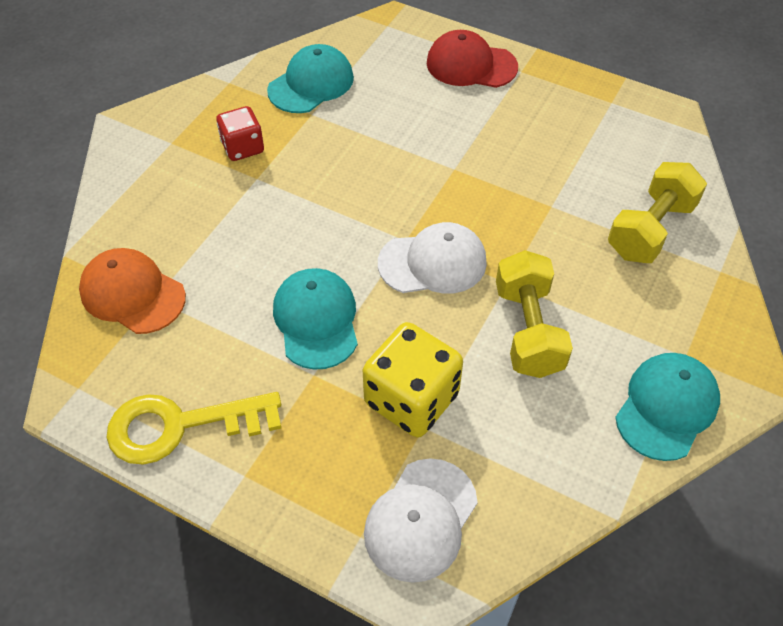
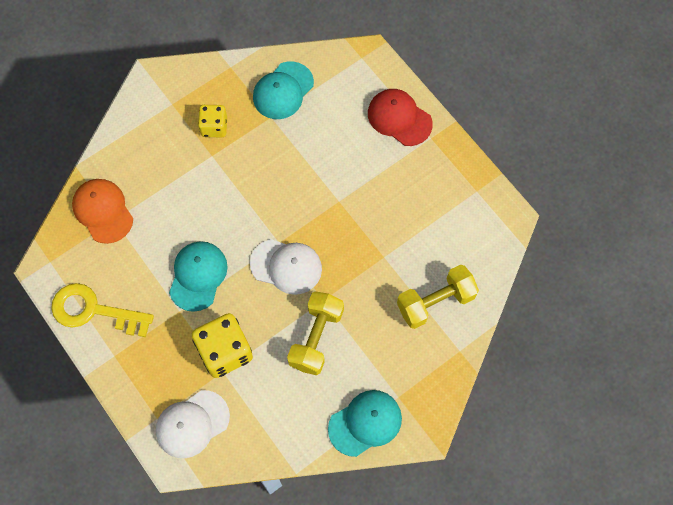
camera: 25 degrees right, 15 degrees up
(243, 147) = (214, 127): red dice -> yellow dice
(311, 84) = (283, 91): turquoise cap -> turquoise cap turned 150 degrees clockwise

